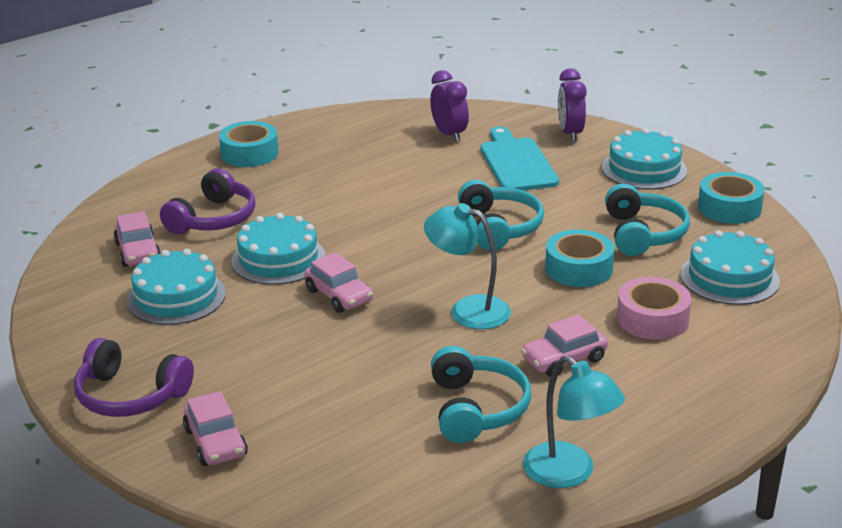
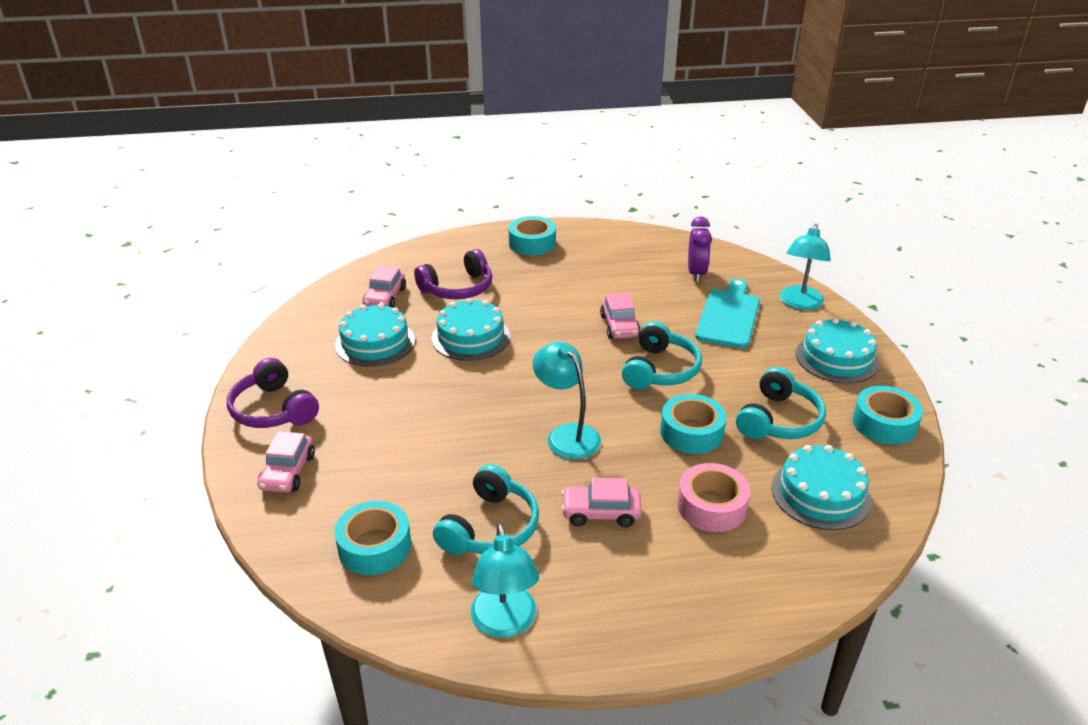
camera: 30 degrees right, 5 degrees up
(339, 295) = (483, 384): pink car -> pink car (619, 326)
(381, 467) = (374, 546): none -> turquoise tape
(570, 133) = (799, 304): purple clock -> turquoise lamp

